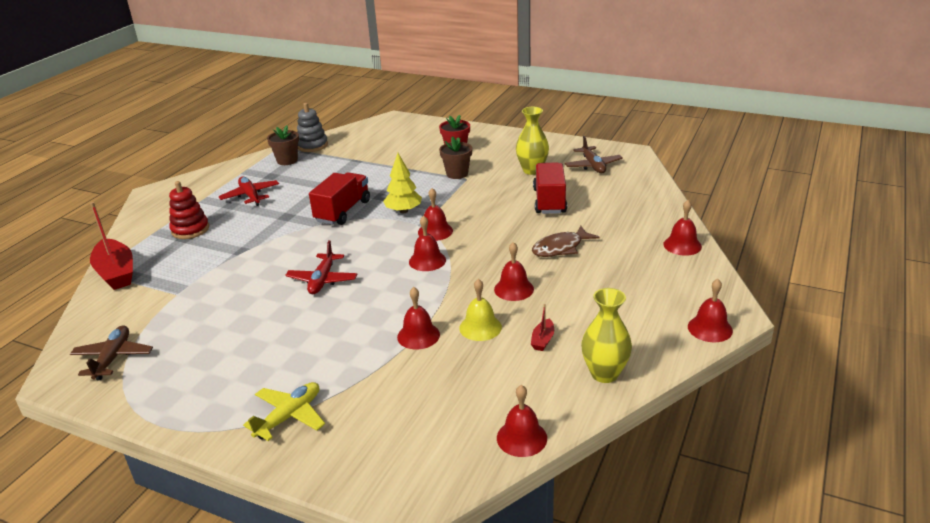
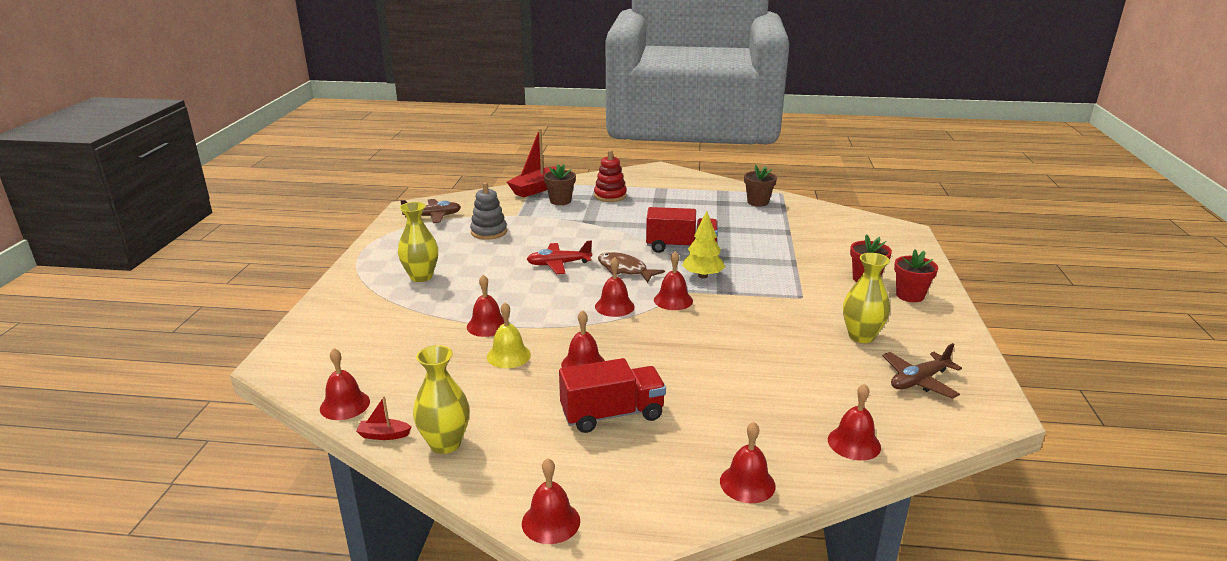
camera: 70 degrees right, 5 degrees down
(250, 196) = (680, 203): red plane -> none
(277, 375) = (421, 277): none -> yellow vase
(289, 416) = (372, 293): yellow plane -> none
(312, 145) = (799, 205): grey stacking toy -> grey stacking toy (489, 232)
(457, 174) = (807, 290): brown flower pot -> brown flower pot (560, 201)
(489, 142) = (910, 295): none -> red flower pot
(542, 340) = (496, 396): red boat -> red boat (384, 435)
(549, 201) = (790, 360): red truck -> red truck (612, 414)
(560, 248) = (683, 383): brown fish -> brown fish (625, 270)
(650, 201) = (854, 443): none -> red bell

